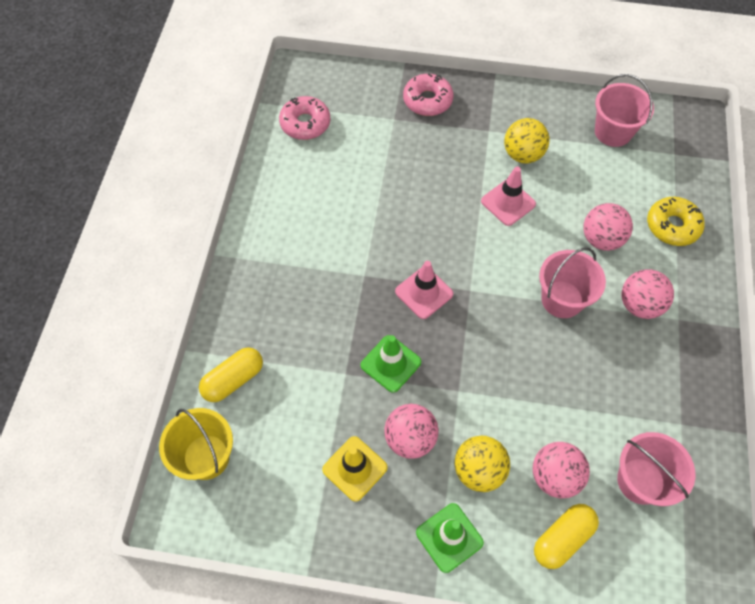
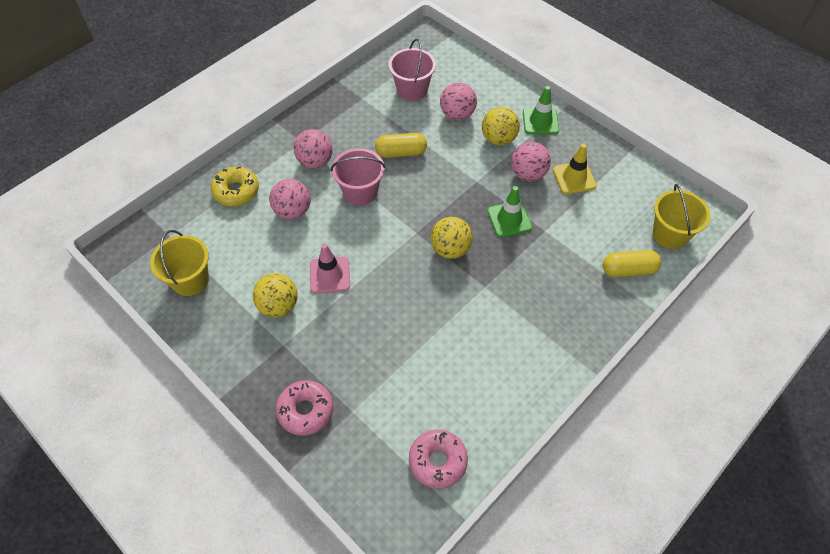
camera: 145 degrees left, 5 degrees down
(424, 293) = (450, 249): pink traffic cone -> yellow ball
(562, 538) = (478, 91): yellow capsule -> yellow capsule (401, 152)
(613, 132) = (190, 280): pink bucket -> yellow bucket

